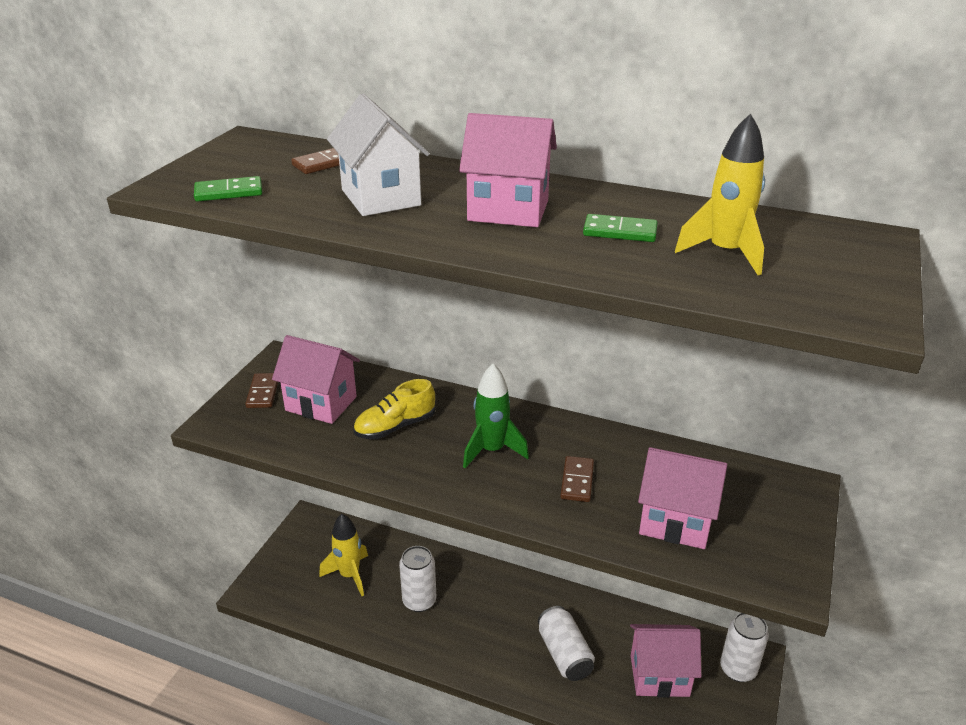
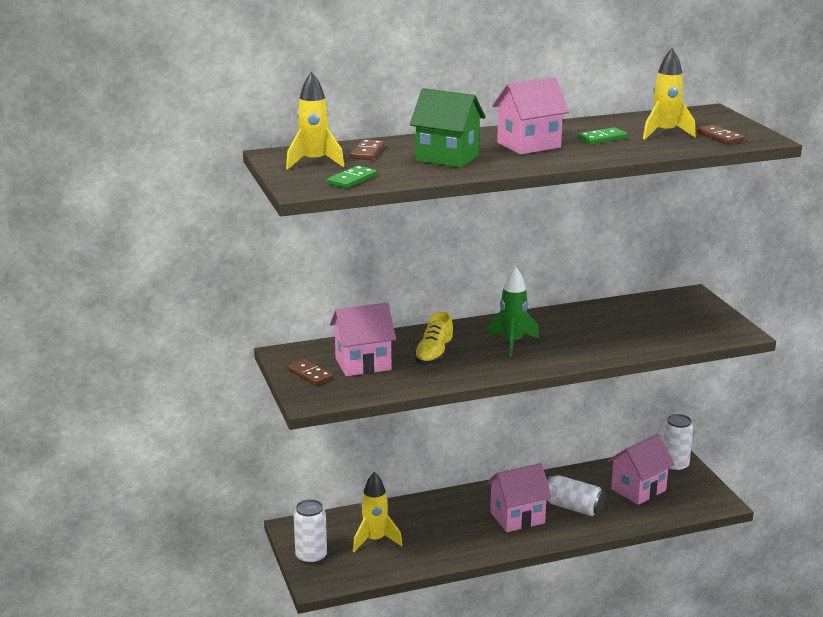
camera: 40 degrees left, 10 degrees down
(252, 159) = (314, 162): none -> yellow rocket
(381, 197) = (447, 158): white house -> green house
(419, 601) = (445, 529): white can -> white can (311, 557)
(577, 481) = (581, 336): brown domino -> brown domino (719, 137)
(675, 522) = (657, 332): pink house -> pink house (517, 518)

